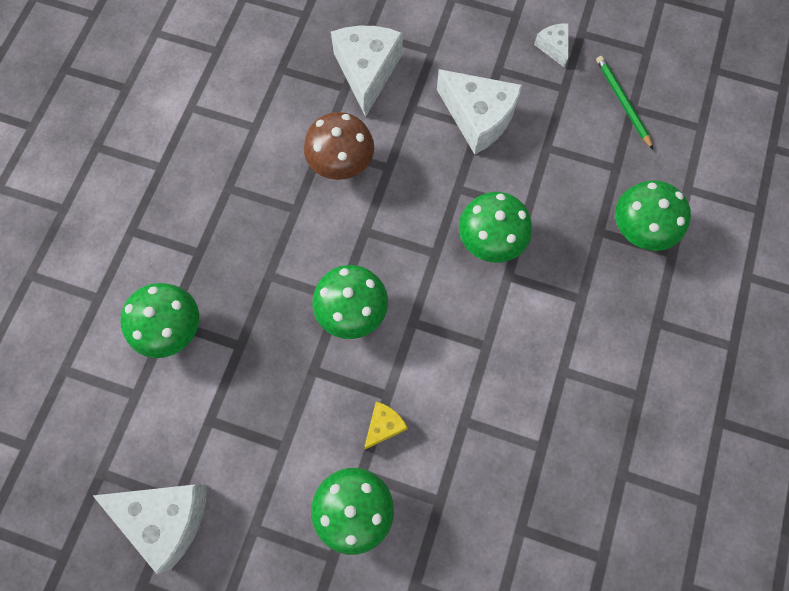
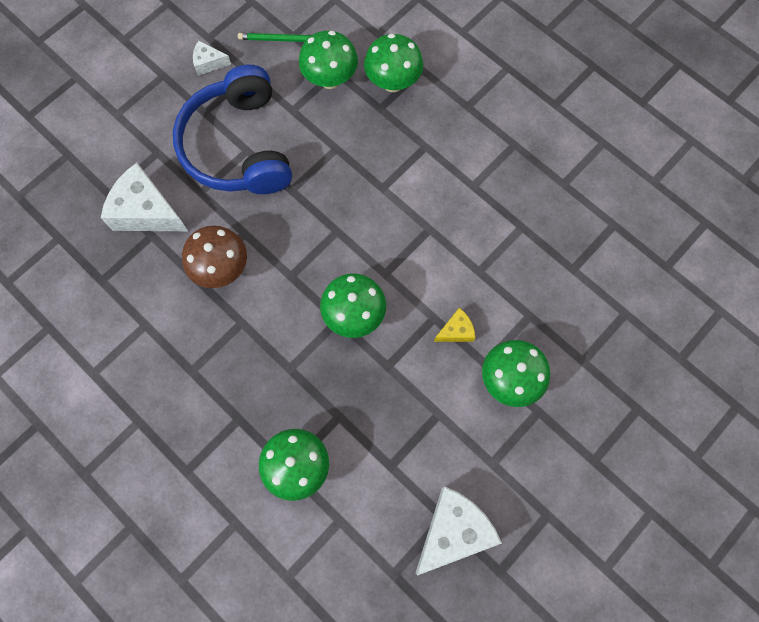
camera: 65 degrees left, 0 degrees up
(384, 426) = (456, 331): yellow cheese -> yellow cheese turned 90 degrees clockwise
(478, 117) = (239, 146): white cheese -> blue headphones
(490, 241) = (348, 187): green mushroom -> green mushroom (330, 79)

